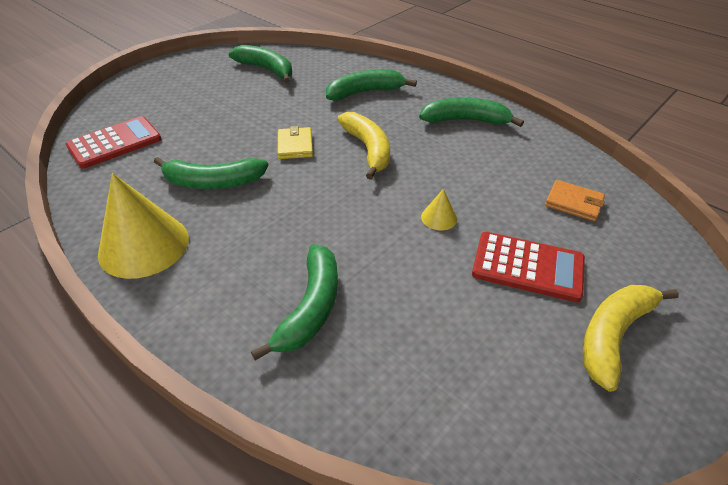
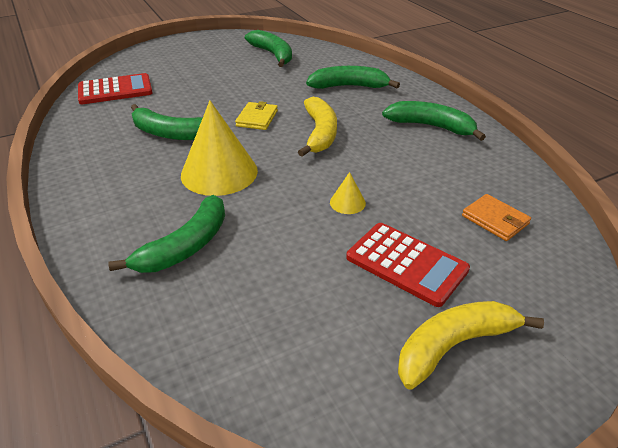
camera: 20 degrees right, 5 degrees down
(144, 245) = (88, 168): yellow cone -> yellow cone (219, 172)

